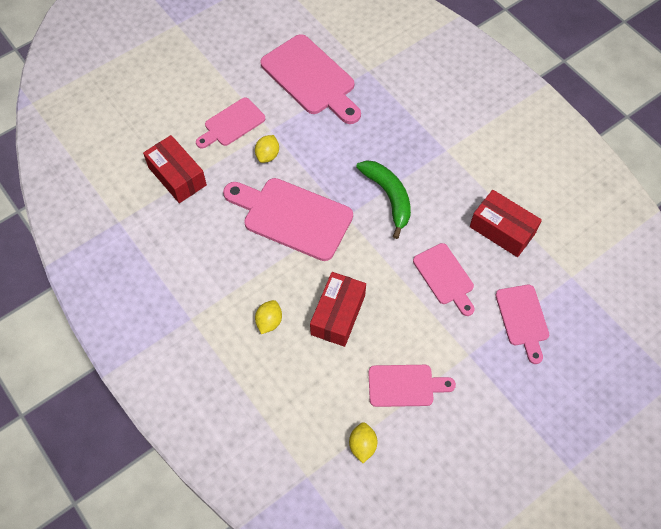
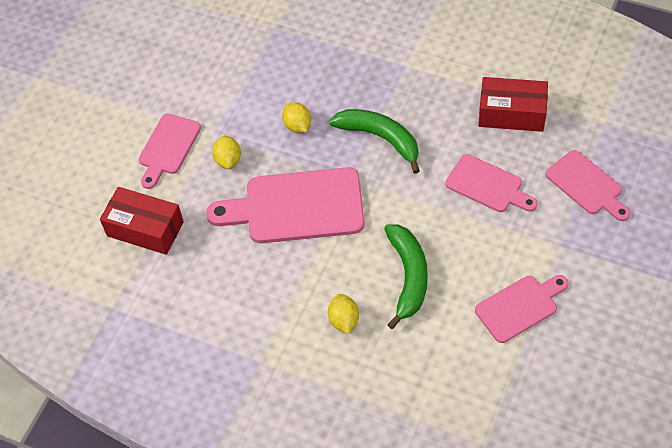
camera: 25 degrees left, 5 degrees down
(311, 78) = (221, 63): pink cutting board -> none
(338, 315) = (408, 276): red box -> green banana
(362, 445) = (518, 385): yellow lemon -> yellow lemon (297, 126)

